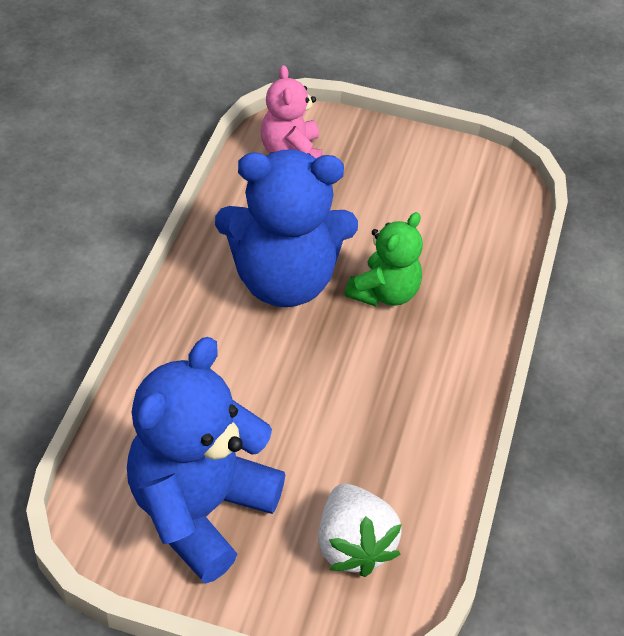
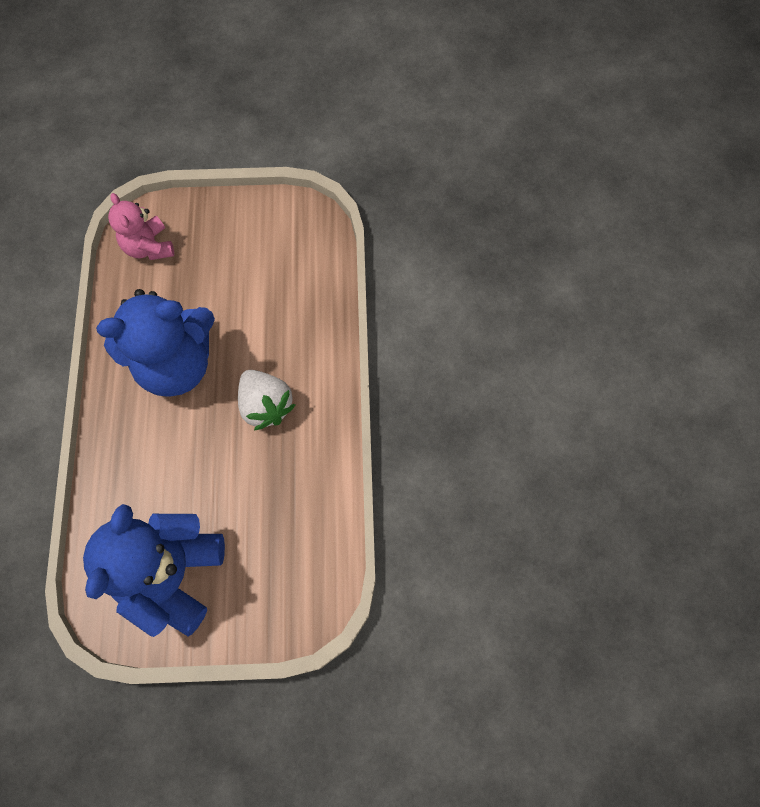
camera: 15 degrees left, 20 degrees up
(353, 545) = (285, 564): white strawberry -> white strawberry (266, 405)
(384, 293) = (252, 350): green teddy bear -> none

